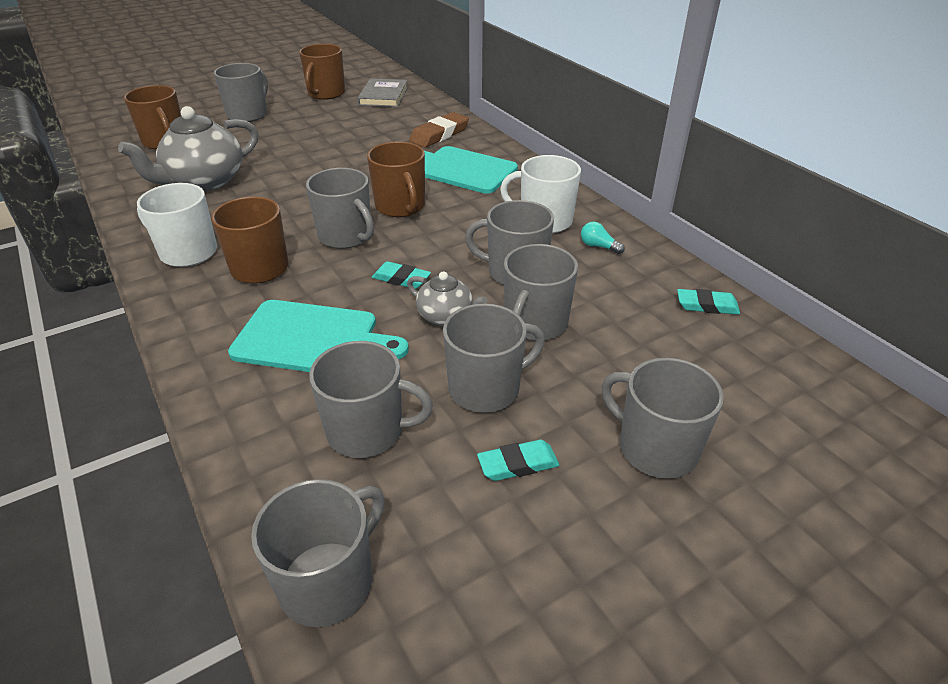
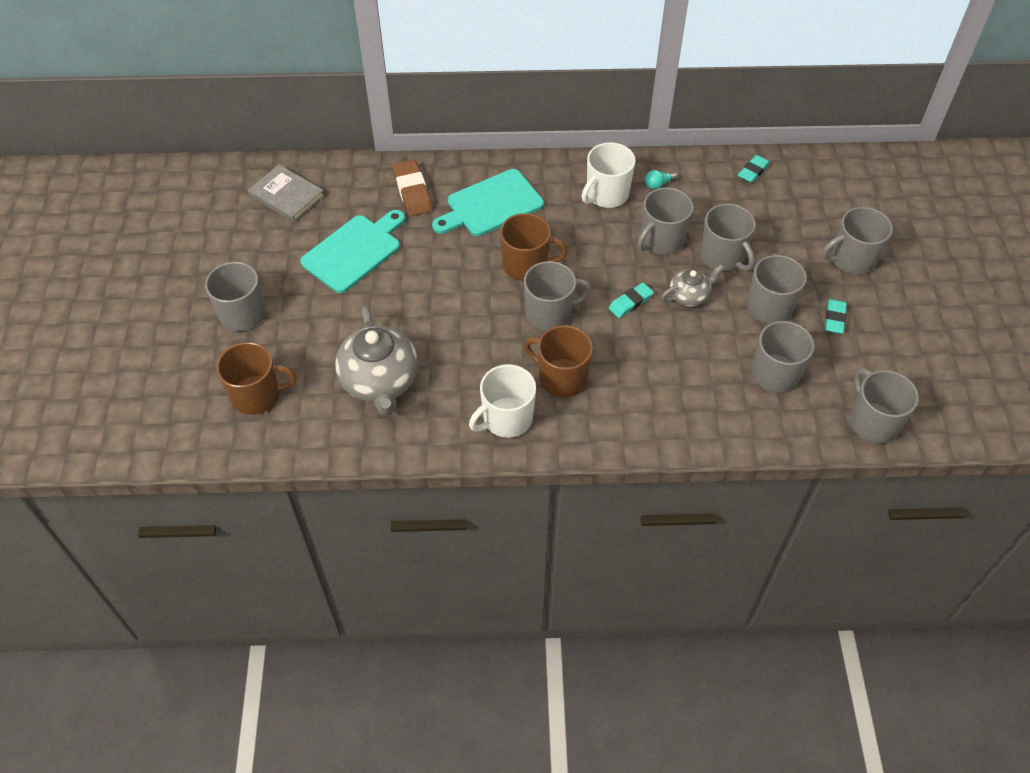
camera: 60 degrees left, 15 degrees up
(312, 339) = (672, 373): turquoise cutting board -> turquoise cutting board (354, 251)
(326, 93) = (239, 236): brown mug -> none

